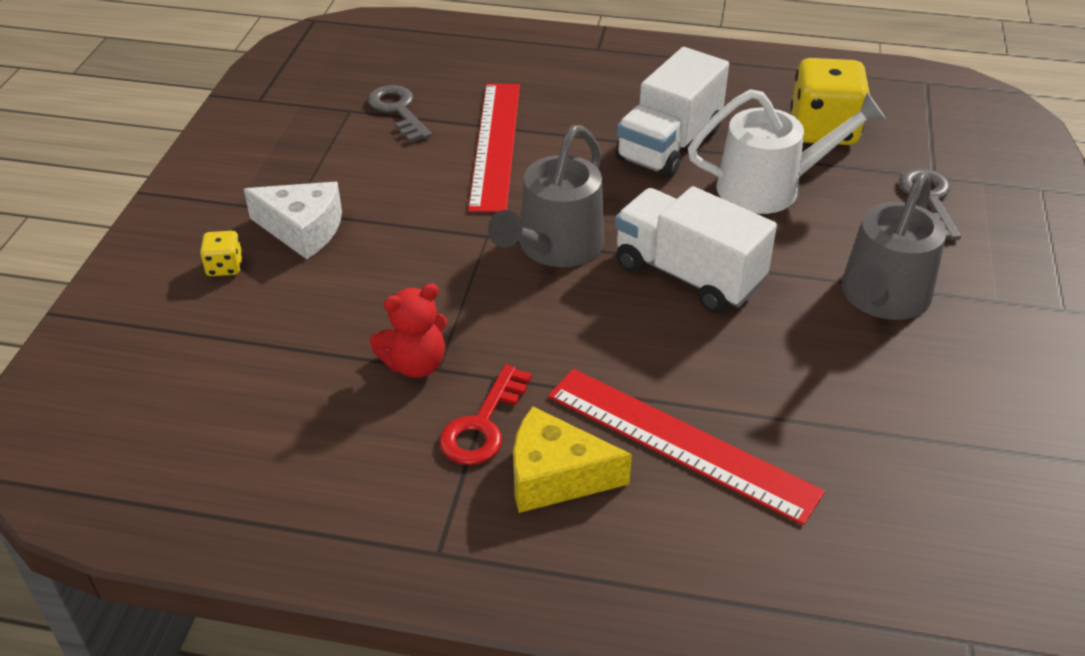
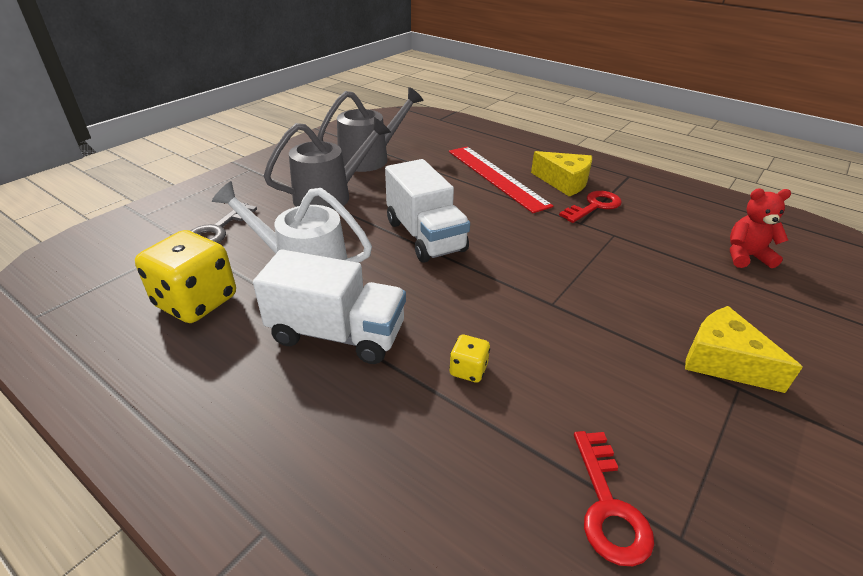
camera: 155 degrees left, 5 degrees down
(225, 267) = (793, 347): yellow dice -> yellow dice (468, 370)
(303, 230) = (723, 361): white cheese -> yellow cheese
(398, 111) = (608, 506): grey key -> red key
(415, 364) = (628, 240): red teddy bear -> red teddy bear (746, 256)
(495, 144) = (504, 397): red ruler -> none
(554, 248) = (503, 278): grey watering can -> grey watering can (370, 158)
(669, 145) = (337, 334): white truck -> white truck turned 45 degrees clockwise

